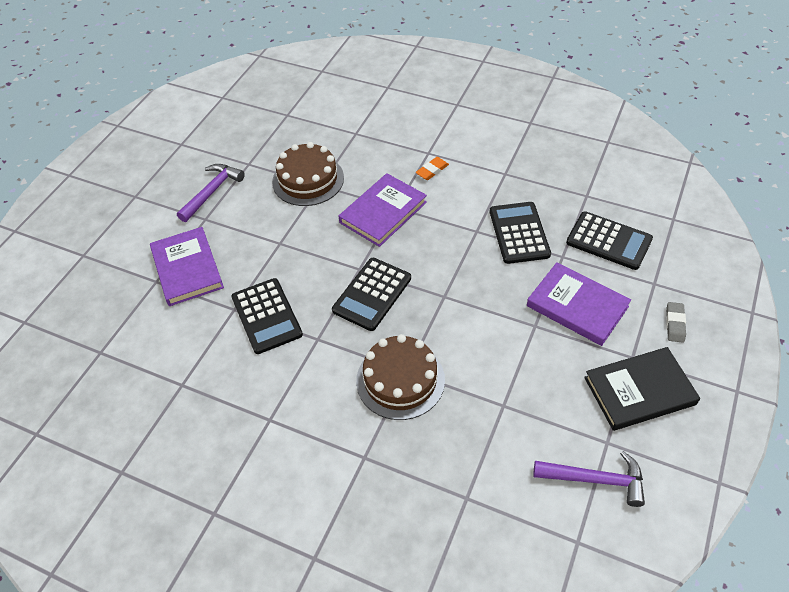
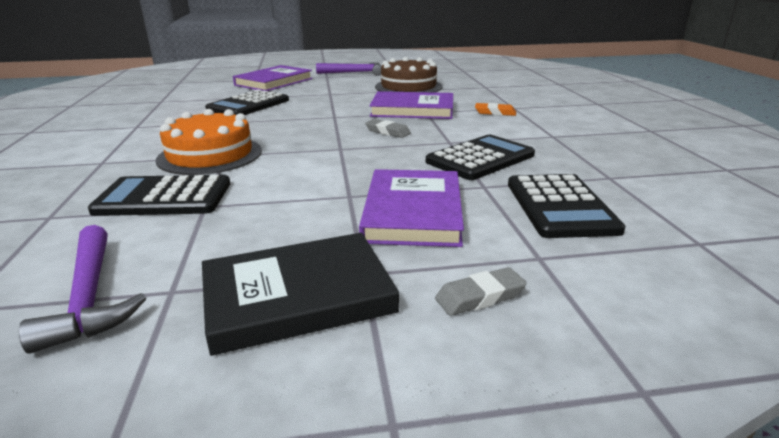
camera: 55 degrees right, 25 degrees down
(372, 294) = (309, 125): black calculator -> black calculator (164, 197)
(400, 380) = (210, 155): brown cake -> orange cake
(427, 253) = (387, 132): none -> grey eraser
(639, 391) = (297, 296): black book -> black book turned 60 degrees counterclockwise

